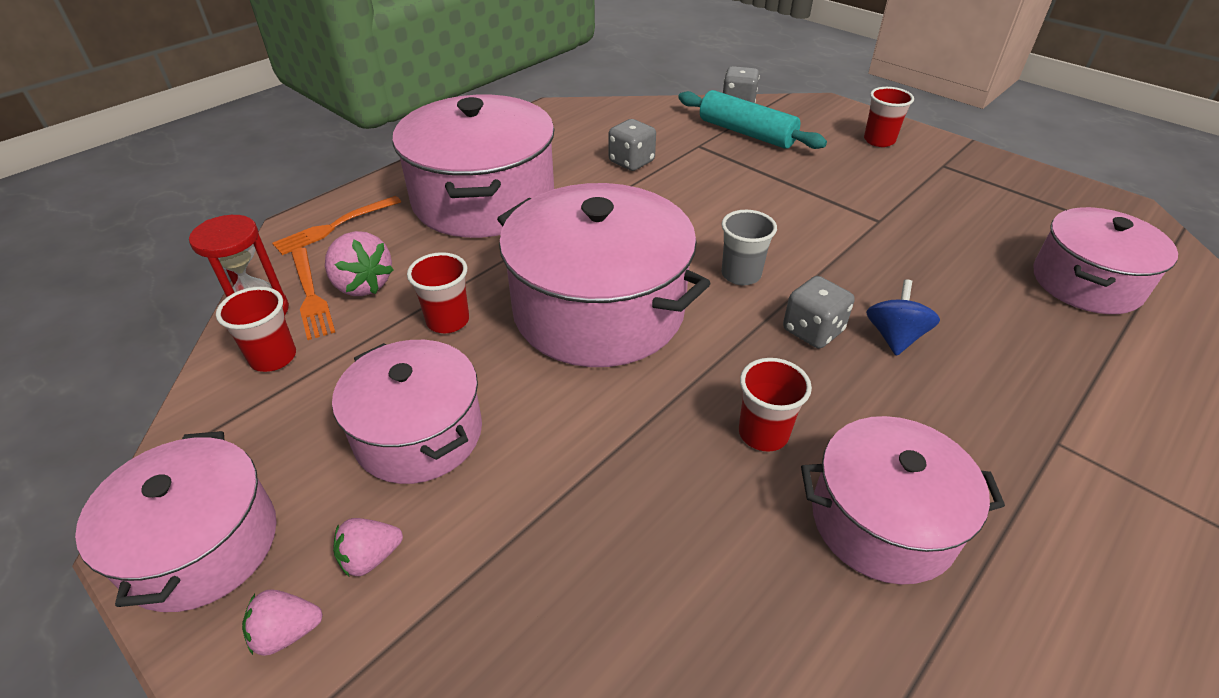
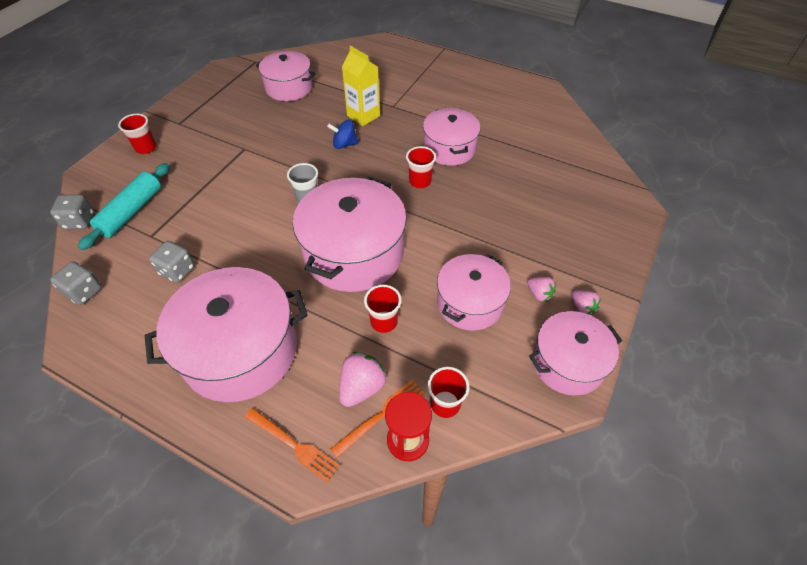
camera: 105 degrees left, 10 degrees up
(812, 331) = (347, 170): grey dice -> grey dice (84, 292)
(1003, 380) = (363, 116): none -> yellow carton

